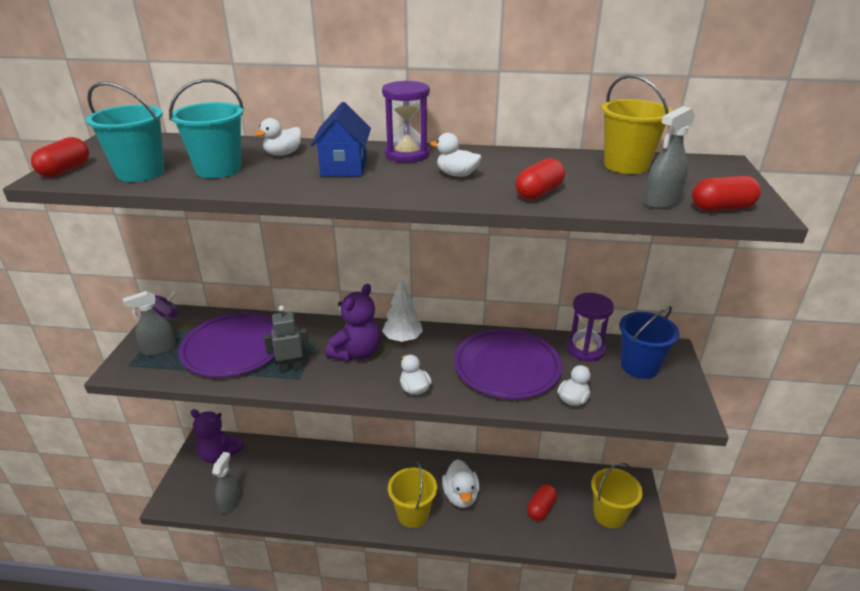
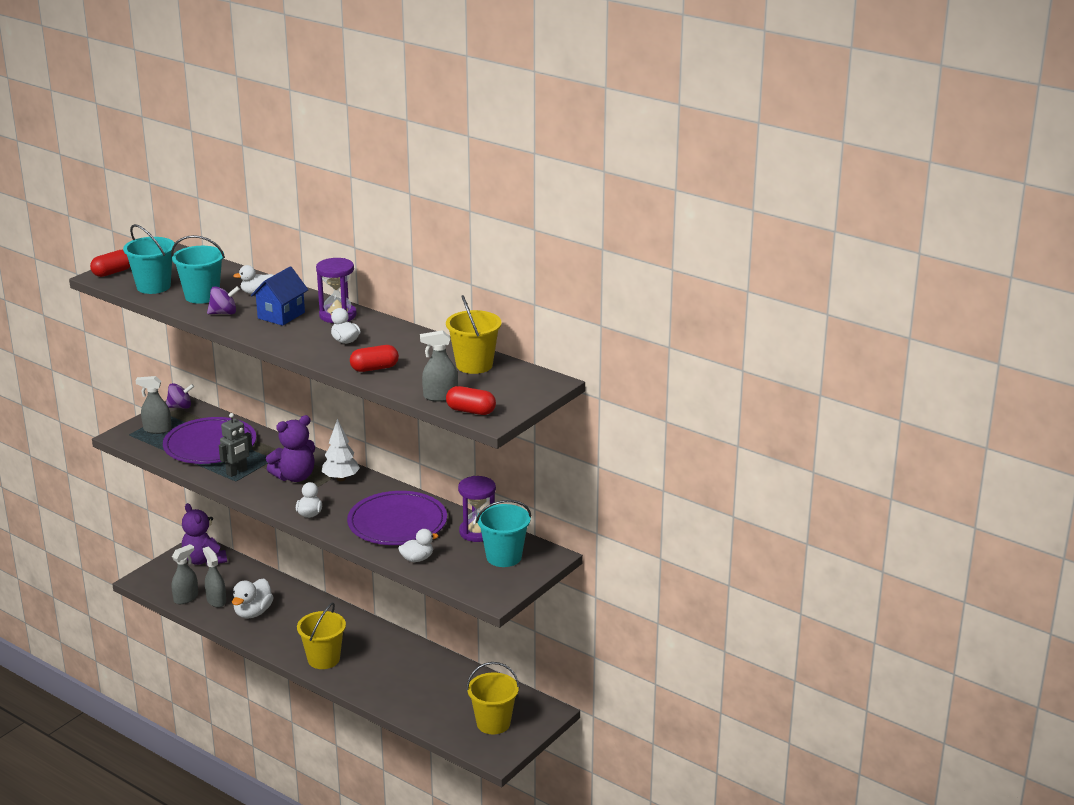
camera: 30 degrees right, 5 degrees down
(262, 493) = (216, 600): none -> grey spray bottle
(270, 180) = (224, 313): none -> purple spinning top
(291, 368) = (237, 472): grey robot -> grey robot turned 120 degrees clockwise
(460, 496) = (377, 662): white duck -> white duck (253, 612)
(541, 508) = (437, 696): red capsule -> none
(639, 366) = (504, 557): blue bucket -> turquoise bucket

